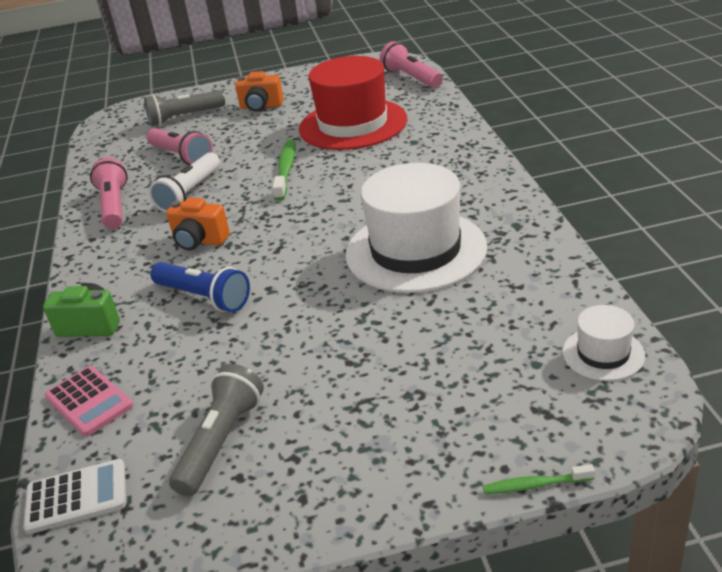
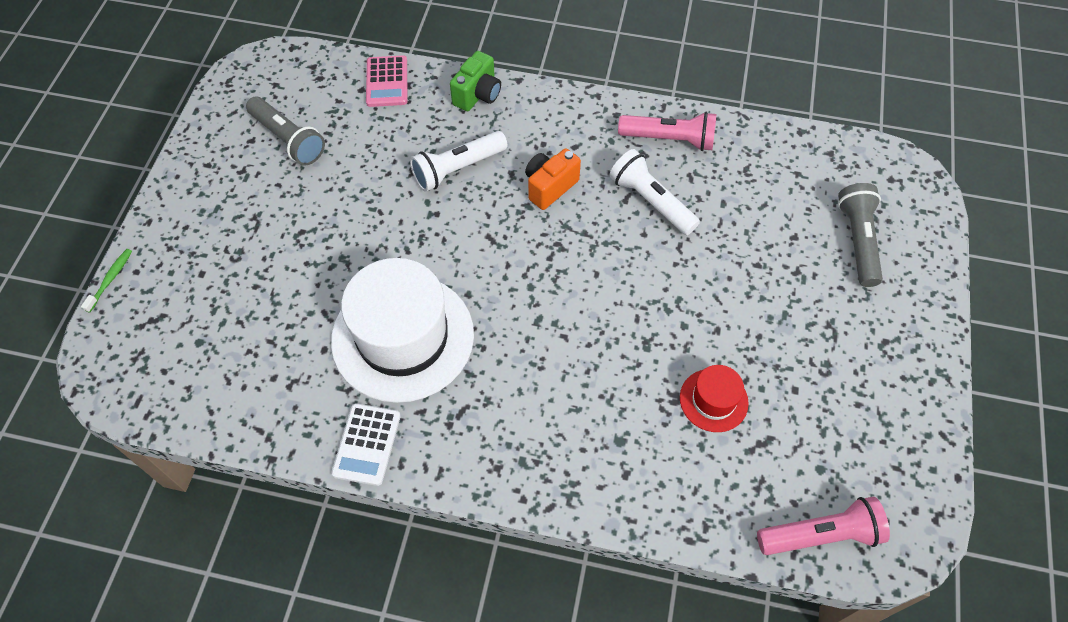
camera: 110 degrees right, 25 degrees up
(76, 497) = (303, 65): white calculator -> white calculator (367, 444)
(89, 401) = (387, 82): pink calculator -> pink calculator turned 75 degrees counterclockwise
(181, 156) = (746, 213): pink flashlight -> none
(204, 297) = (457, 169): blue flashlight -> white flashlight
(261, 107) = (838, 325): orange camera -> none
(286, 170) = (641, 294): green toothbrush -> none
(353, 124) = (713, 400): red hat -> red hat, size x0.46
(603, 353) = (169, 391): white hat -> none

